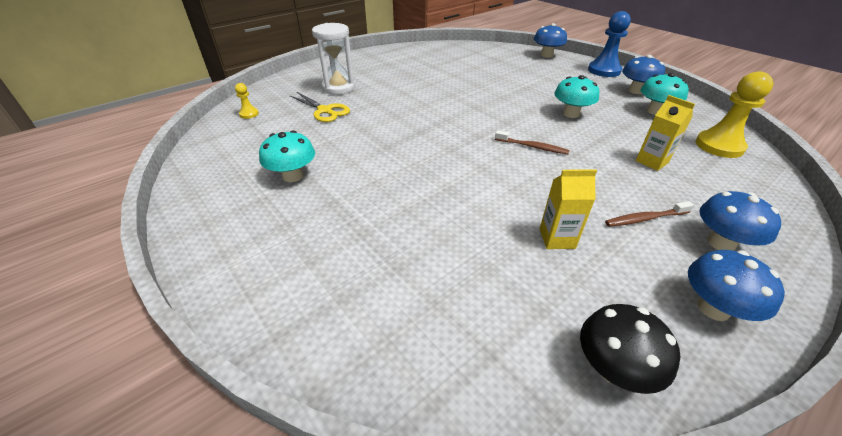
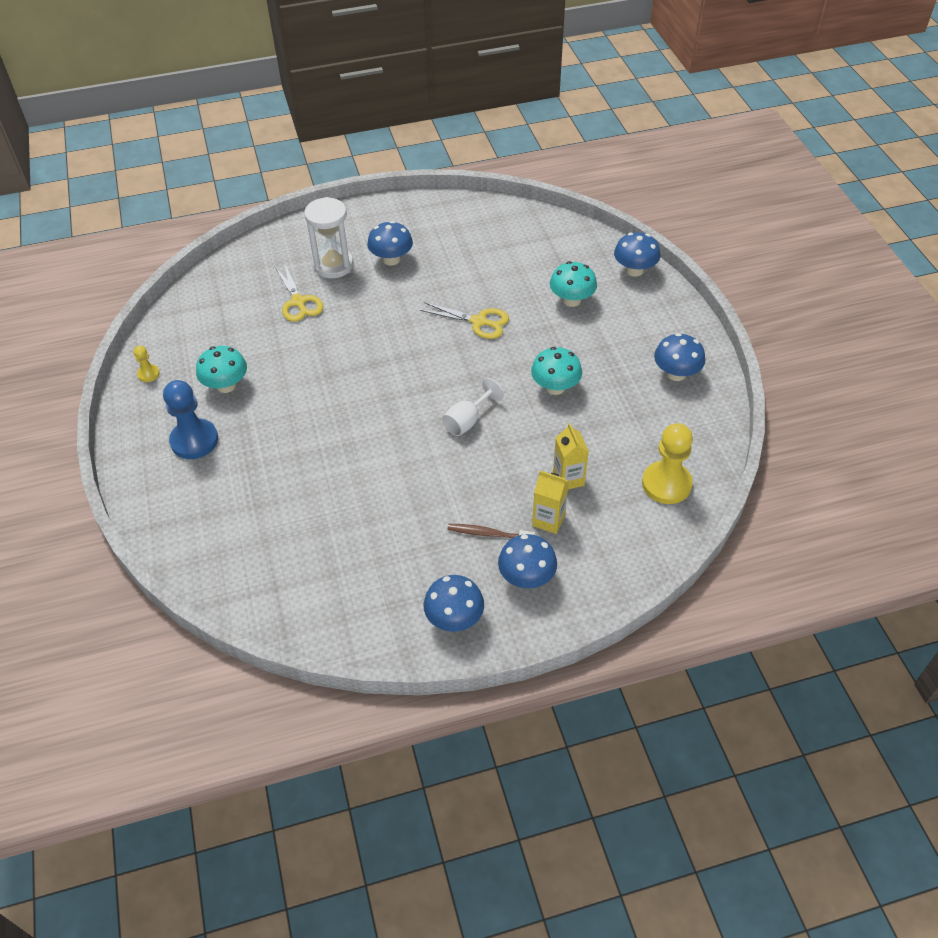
camera: 25 degrees right, 10 degrees up
(249, 114) = (223, 285): yellow pawn -> yellow pawn (148, 374)
(381, 77) = (391, 259): none -> blue mushroom
(477, 94) = (479, 322): none -> yellow scissors
(532, 147) = (467, 421): brown toothbrush -> white goblet
(557, 238) = (395, 524): yellow carton -> yellow carton (548, 520)
(604, 70) = (678, 324): blue pawn -> blue pawn (194, 440)
(613, 368) = (343, 625): black mushroom -> none
(655, 111) = (658, 414): turquoise mushroom -> turquoise mushroom (571, 300)

